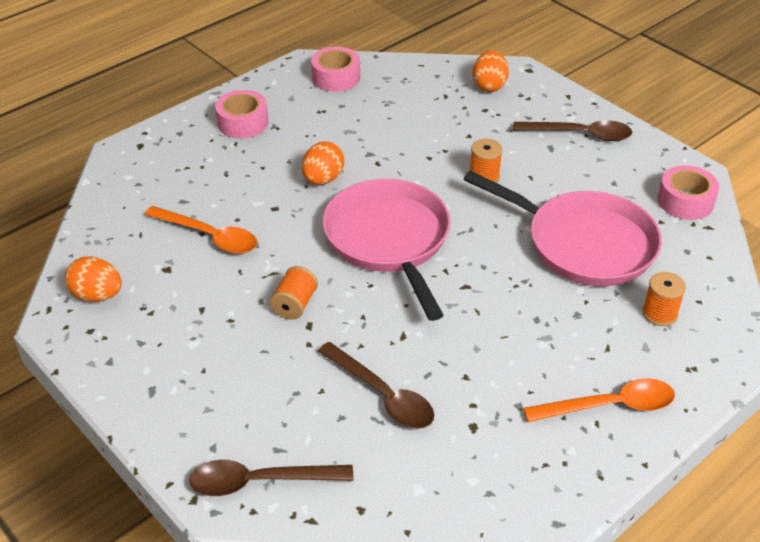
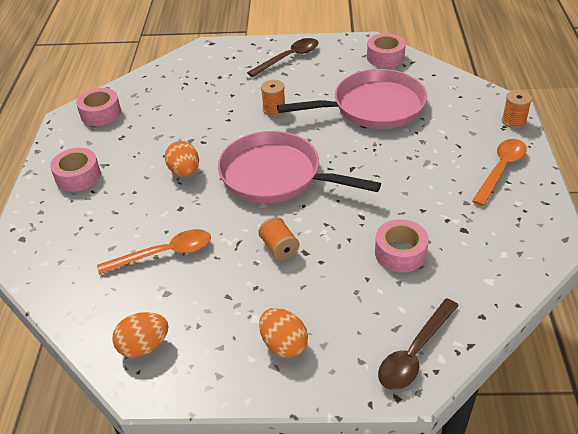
camera: 45 degrees left, 0 degrees up
(382, 395) = (400, 253): brown spoon -> pink tape
(489, 86) = (202, 63): orange egg -> orange egg (284, 345)
(659, 313) = (454, 113): orange spool -> orange spool (513, 121)

